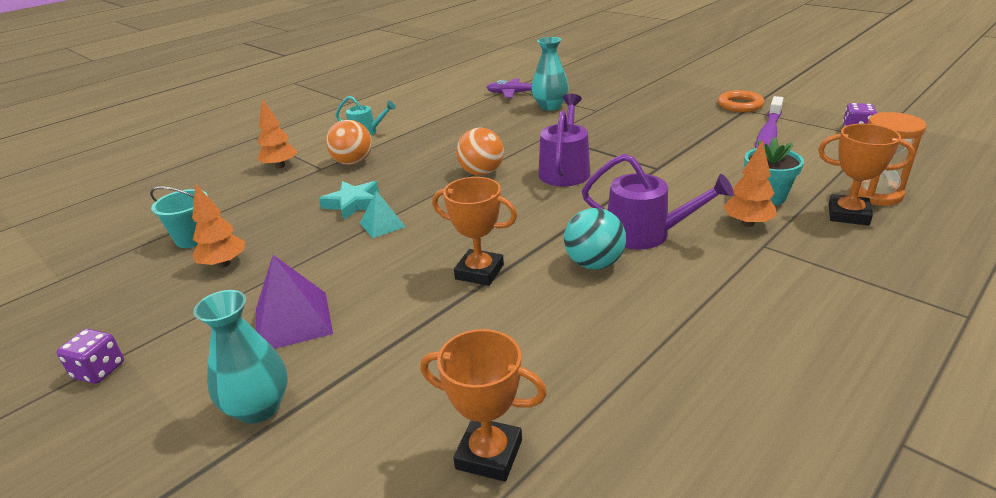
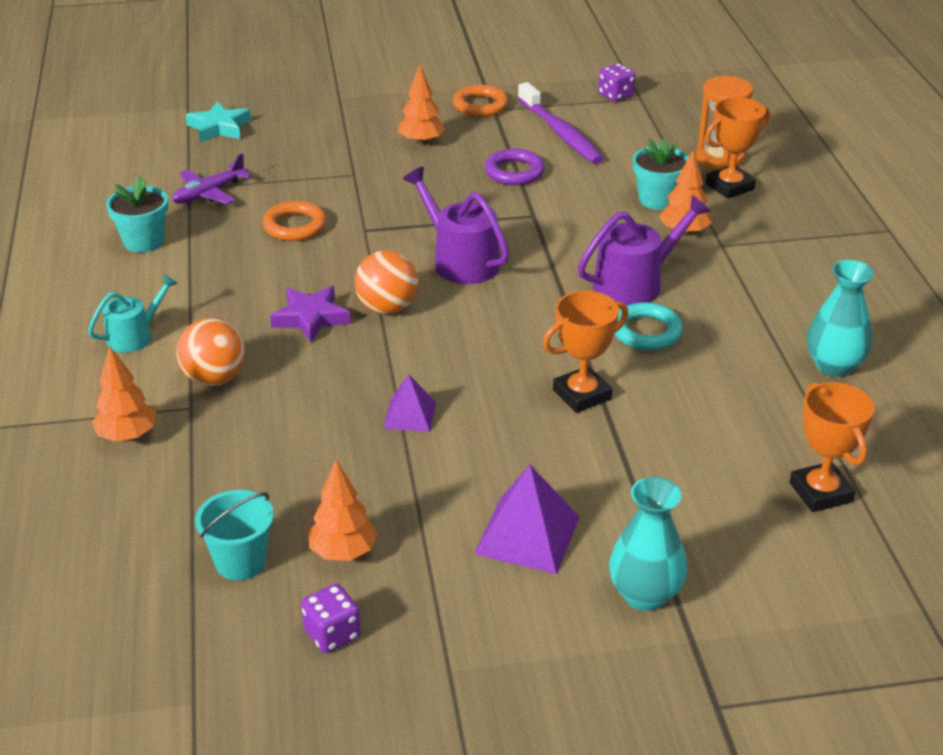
camera: 55 degrees left, 5 degrees up
(99, 370) = (463, 693): purple dice -> purple dice (332, 634)
(353, 203) = (329, 416): turquoise star -> turquoise star (219, 127)
(382, 225) = (410, 415): turquoise pyramid -> purple pyramid
(440, 159) = (310, 318): none -> purple star
(448, 100) = (143, 241): none -> turquoise flower pot
(489, 454) = (820, 492): orange trophy -> orange trophy turned 75 degrees counterclockwise
(520, 120) = (295, 226): none -> orange ring
(550, 106) = (293, 192): turquoise vase -> turquoise vase (834, 366)
(594, 264) = (646, 332): turquoise ball -> turquoise ring
(665, 109) = (421, 142): none -> orange tree
(692, 143) = (514, 172): none -> purple ring

